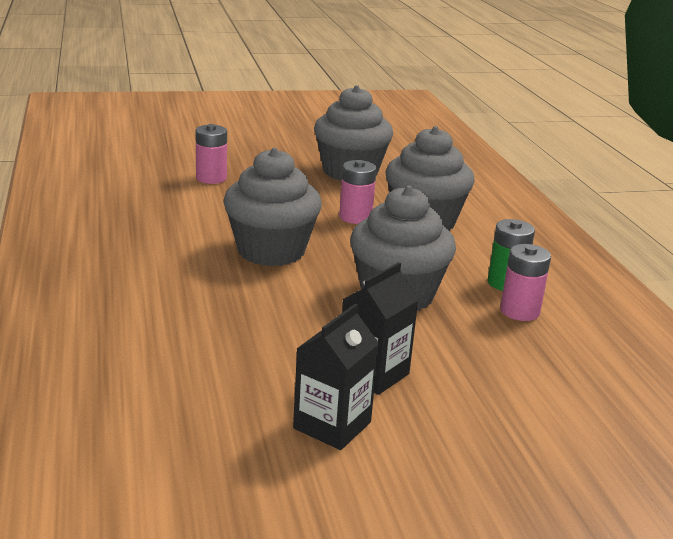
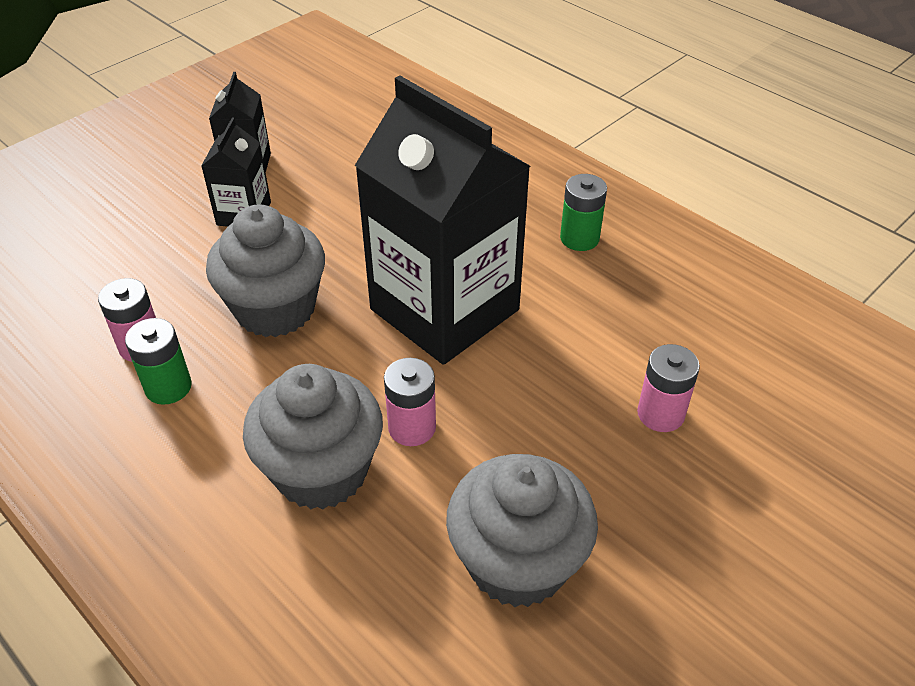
camera: 150 degrees right, 20 degrees up
(114, 248) = (579, 238): none -> green battery
(271, 251) = (444, 309): grey cupcake -> black carton

